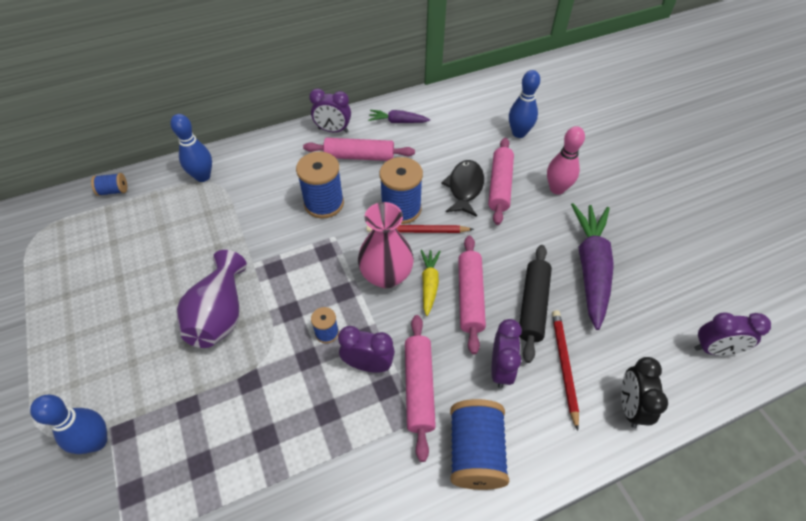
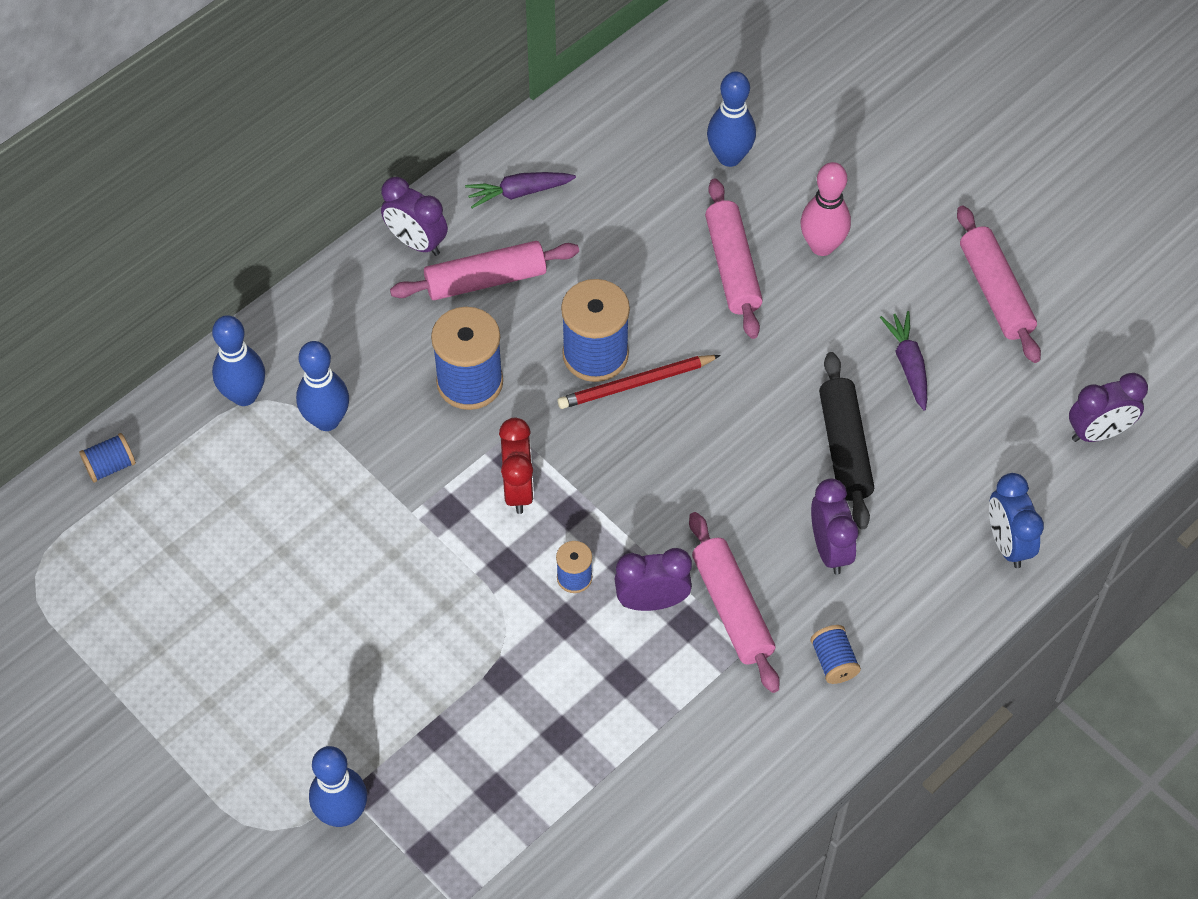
camera: 20 degrees left, 5 degrees up
(220, 314) = (408, 602): purple vase -> none
(237, 201) = (327, 420): none -> blue bowling pin
(320, 269) = (518, 489): none -> red clock
(333, 130) = (416, 242): purple clock -> purple clock turned 45 degrees clockwise
(386, 275) = (620, 468): pink vase -> none
(429, 284) = (688, 461): yellow carrot -> none
(465, 188) = (679, 287): black fish -> none
(470, 297) = (753, 462): pink rolling pin -> pink rolling pin (995, 292)
(475, 452) = (833, 661): blue spool -> blue spool, size x0.51
(564, 366) = (910, 518): red pencil -> none
(591, 268) = (908, 364): purple carrot -> purple carrot, size x0.51
(629, 406) = (1007, 543): black clock -> blue clock

